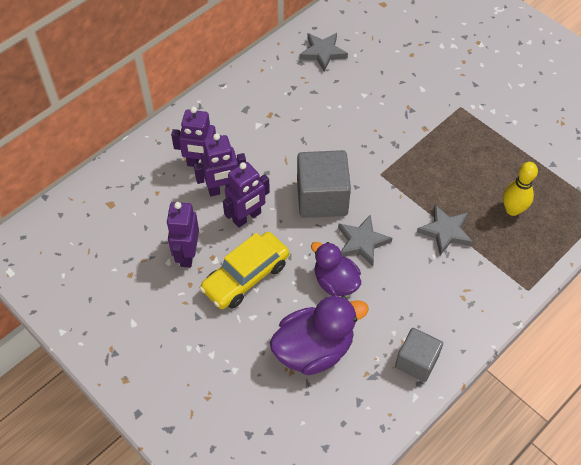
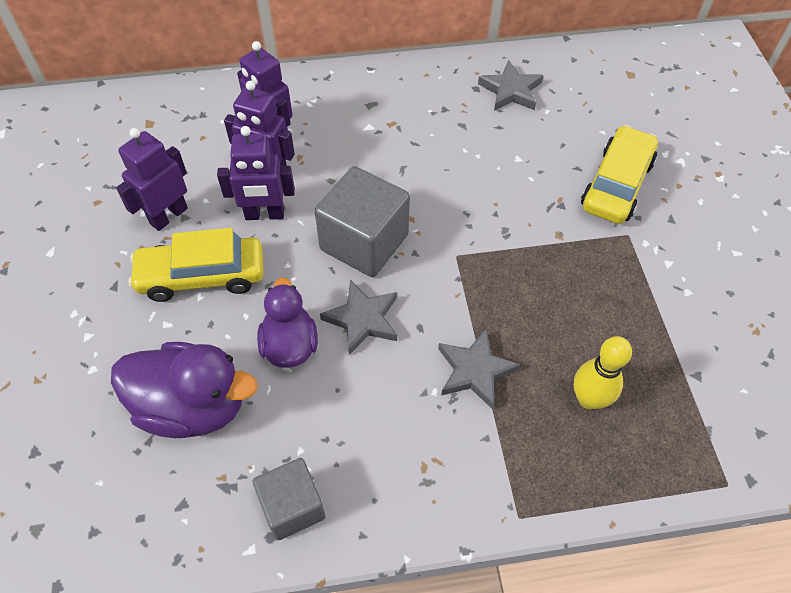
camera: 35 degrees right, 0 degrees up
(431, 80) = (616, 185): none -> yellow car

